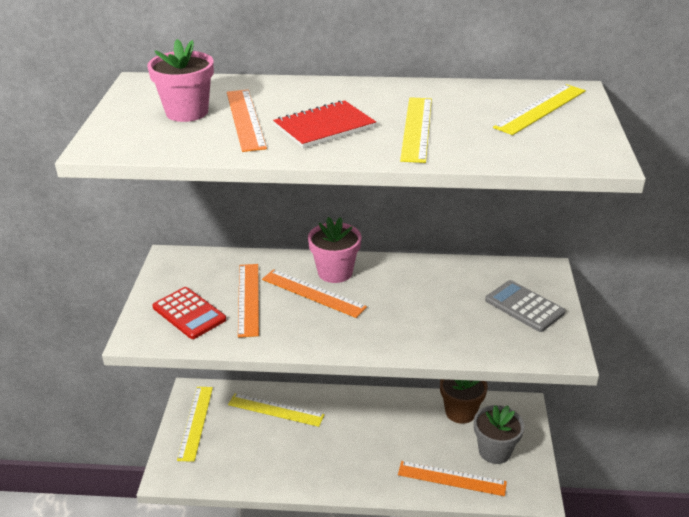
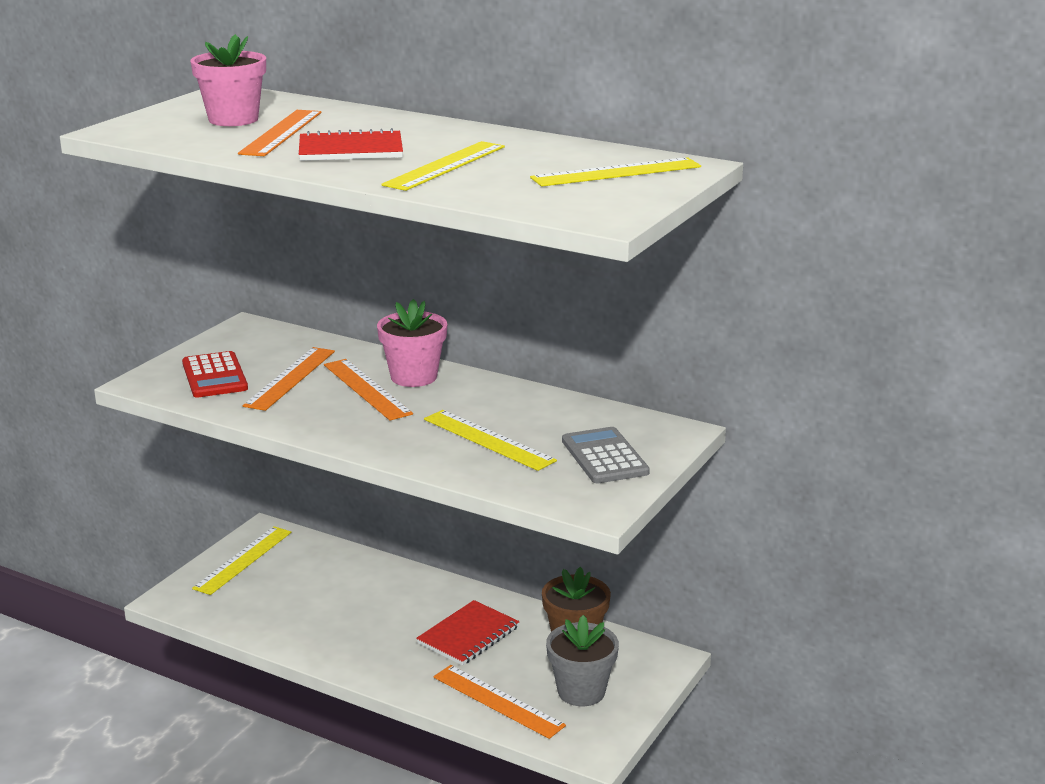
camera: 25 degrees right, 10 degrees down
(275, 410) = (345, 574): yellow ruler -> yellow ruler (488, 440)
(393, 432) = (468, 635): none -> red notebook

